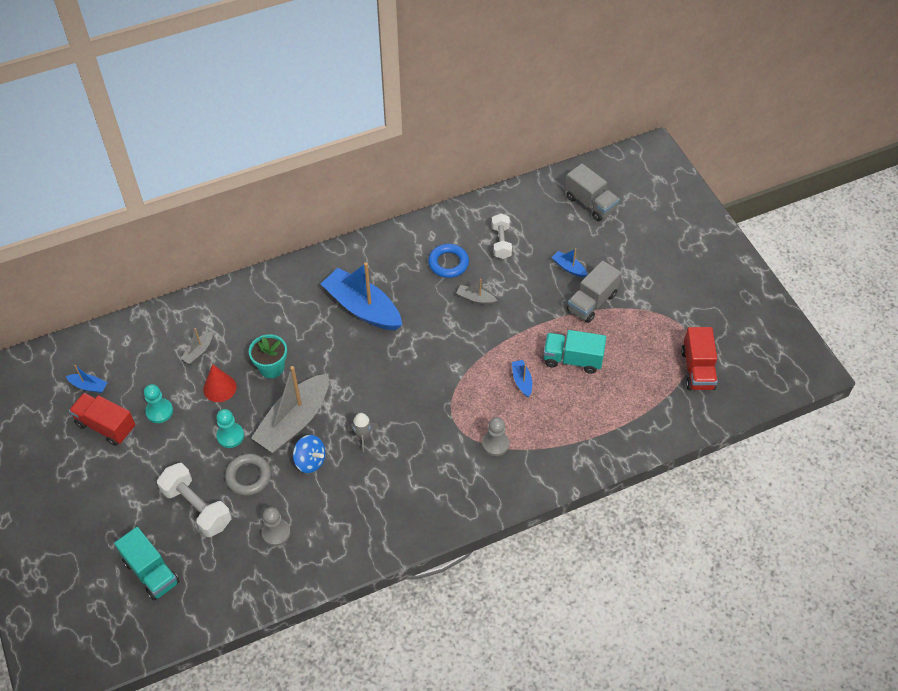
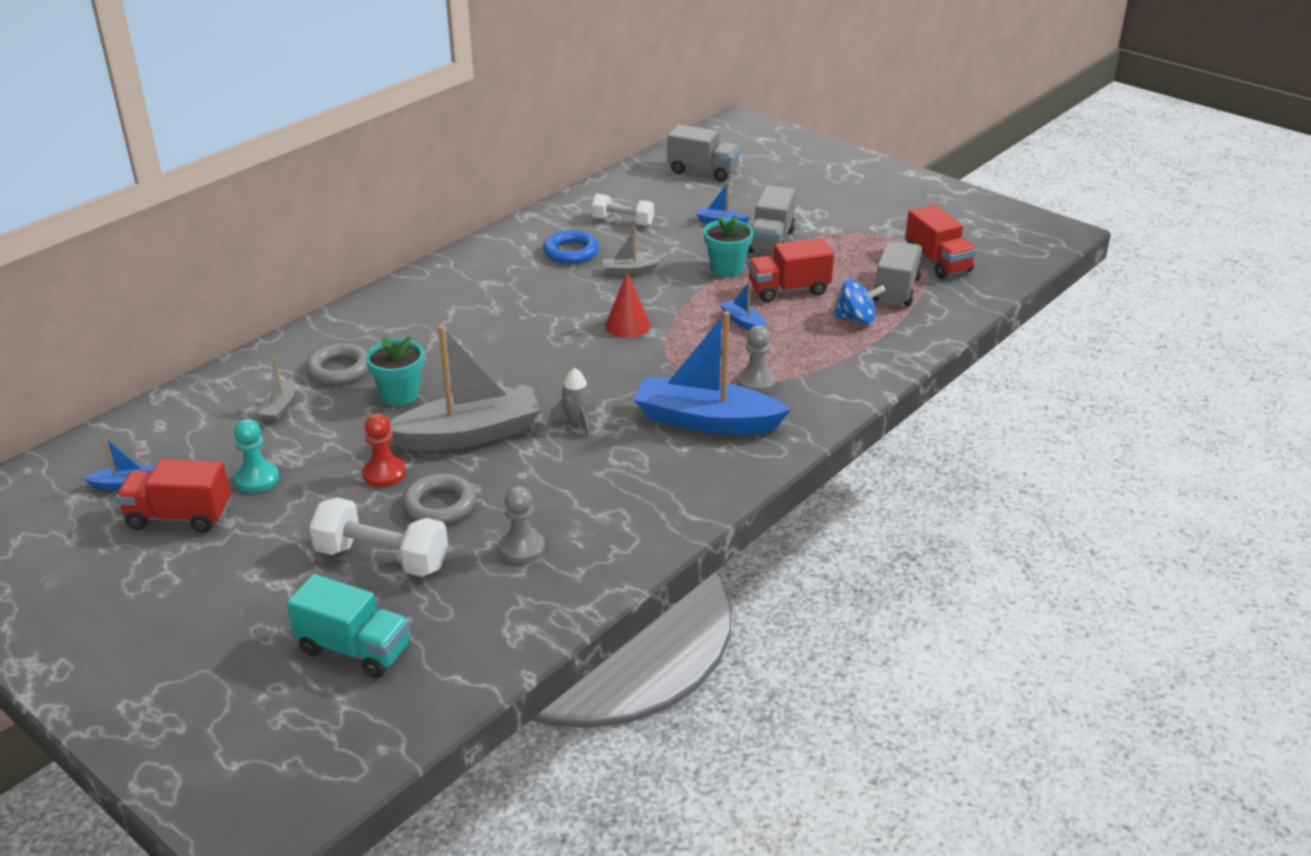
camera: 25 degrees left, 20 degrees down
(219, 388) = (335, 432): red cone -> red cone (627, 325)
(230, 436) = (384, 473): turquoise pawn -> red pawn
(247, 329) = (339, 369): none -> grey ring
(294, 421) = (469, 434): grey boat -> grey boat turned 120 degrees counterclockwise
(310, 461) = (520, 465): blue spinning top -> blue spinning top (856, 319)
(362, 308) = (488, 313): blue boat -> blue boat (706, 421)
(501, 242) = (623, 222): white dumbbell -> white dumbbell turned 45 degrees counterclockwise
(543, 320) = (727, 268): none -> turquoise flower pot
(572, 359) = (788, 290): turquoise truck -> red truck
(648, 388) = (896, 290): none -> grey truck

